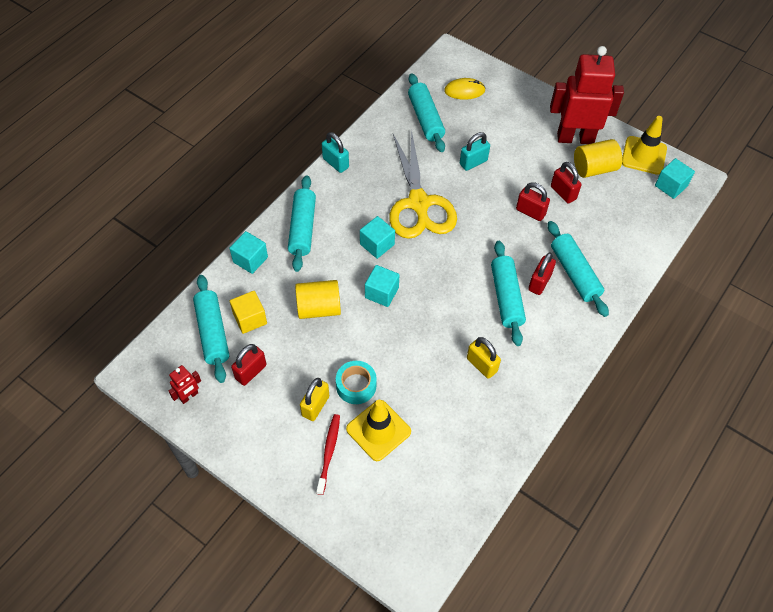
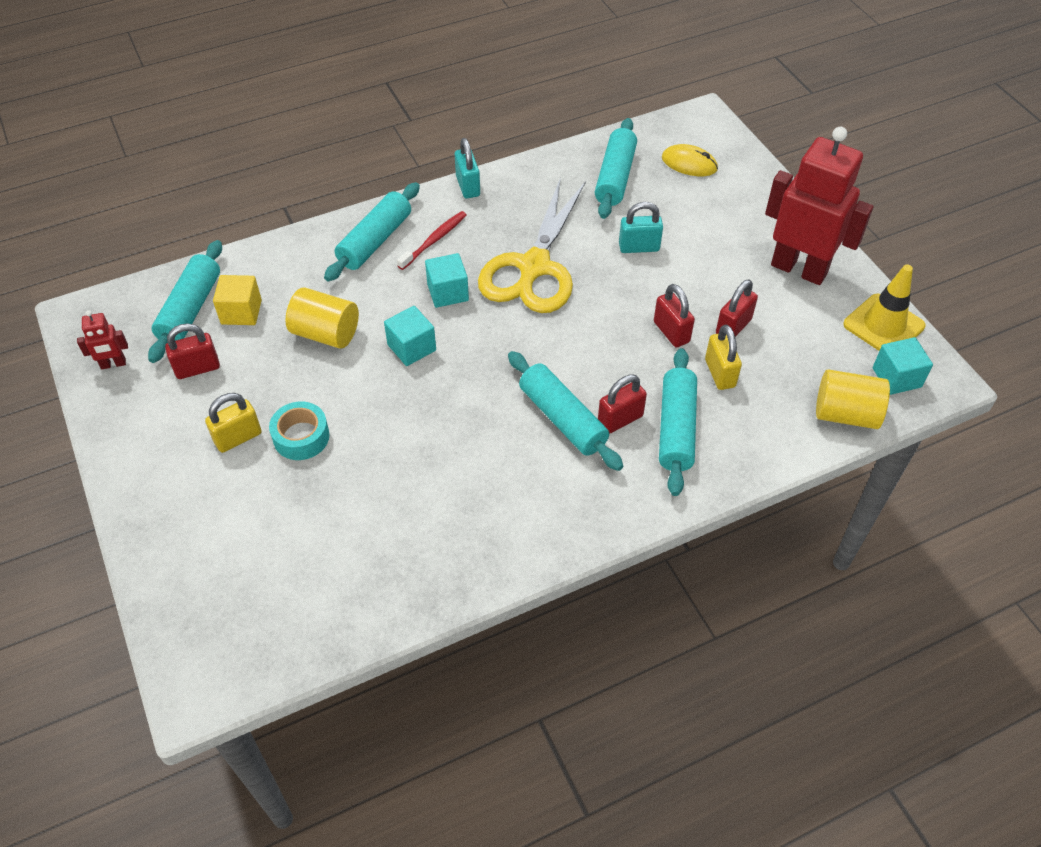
camera: 30 degrees right, 5 degrees down
(250, 259) = (291, 250): turquoise cube -> none
(329, 452) = (212, 496): red toothbrush -> red toothbrush (434, 240)
(378, 430) = (287, 499): yellow traffic cone -> none
(481, 365) = (470, 483): yellow padlock -> yellow padlock (720, 373)
(506, 297) = (563, 418): turquoise rolling pin -> turquoise rolling pin turned 60 degrees counterclockwise
(563, 193) = (733, 327): red padlock -> red padlock turned 45 degrees clockwise
(594, 168) = (799, 314): yellow cylinder -> yellow cylinder (845, 414)

